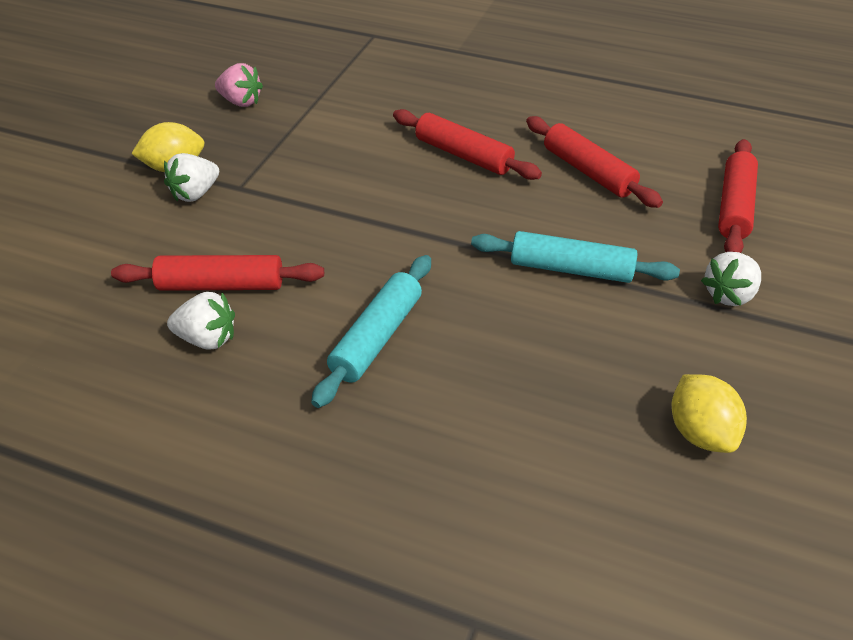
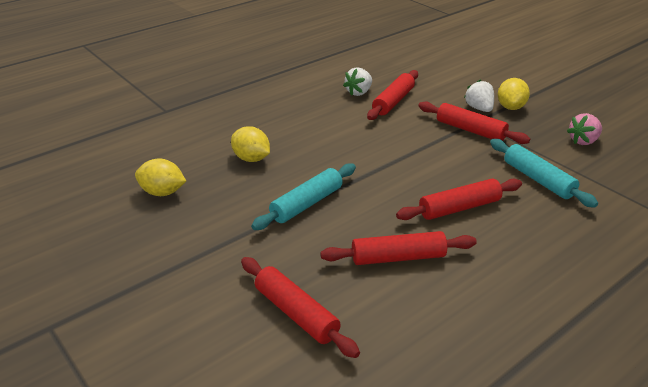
camera: 120 degrees right, 10 degrees down
(270, 187) = (470, 130): none -> red rolling pin
(377, 337) = (317, 129): turquoise rolling pin -> turquoise rolling pin (538, 179)
(524, 375) = (251, 159): none -> yellow lemon
(729, 295) = (224, 255): white strawberry -> none

